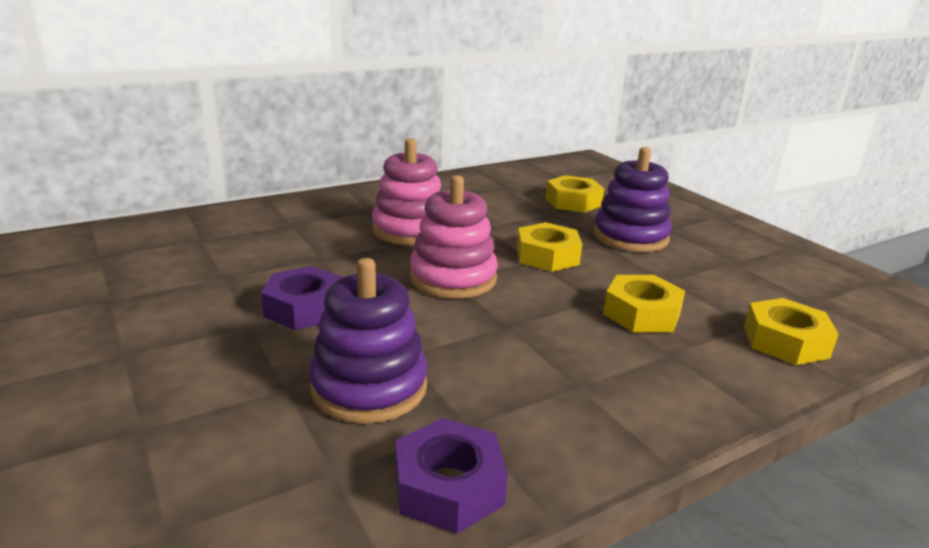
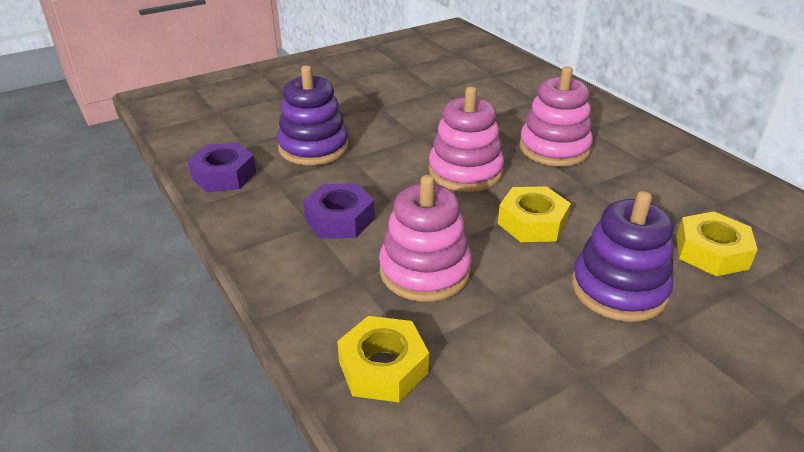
camera: 90 degrees right, 10 degrees up
(304, 308) = (403, 119): purple nut -> purple nut (339, 219)
(641, 313) = (425, 271): yellow nut -> pink stacking toy

